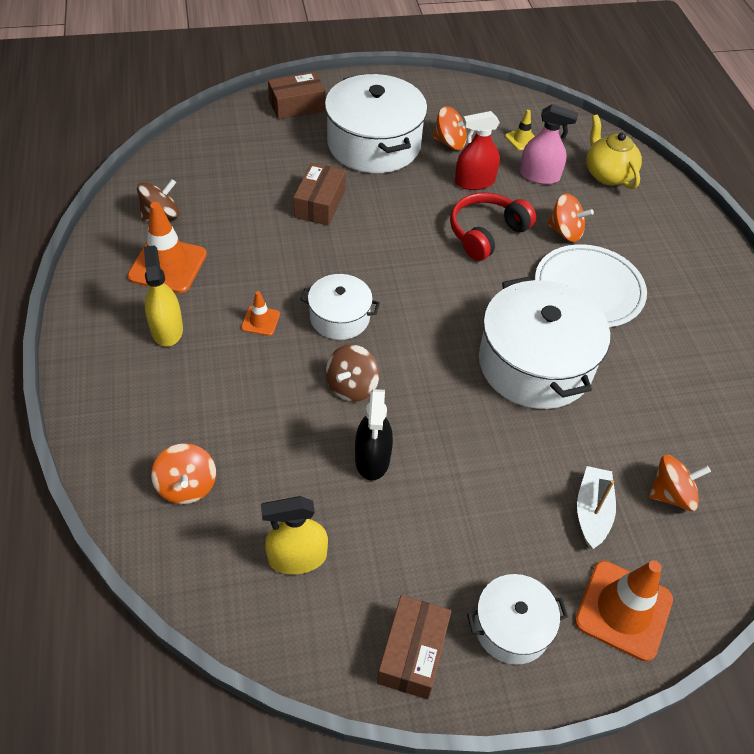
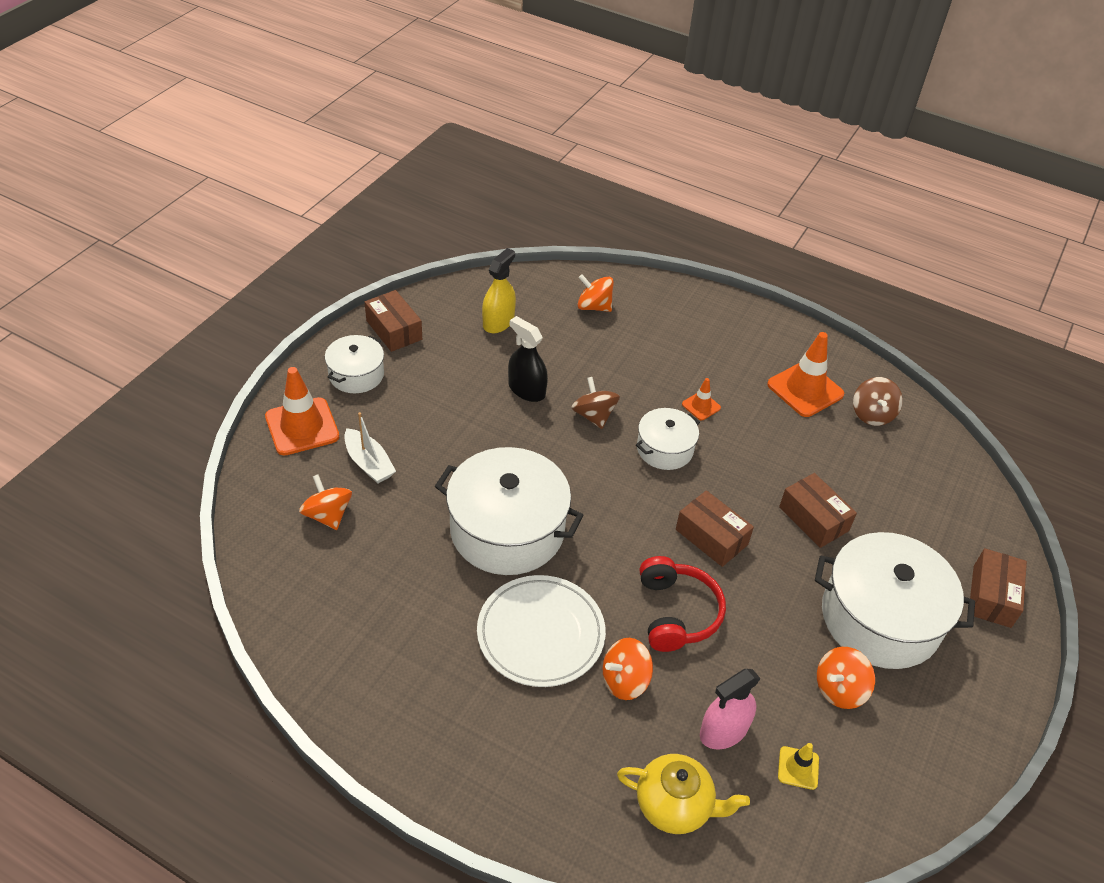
camera: 130 degrees right, 5 degrees down
(167, 329) = (735, 358): yellow spray bottle -> none
(400, 247) = (711, 537): none -> brown box
(474, 182) = (758, 661): red spray bottle -> none
(671, 494) = (328, 515): orange spinning top -> orange spinning top turned 120 degrees clockwise

